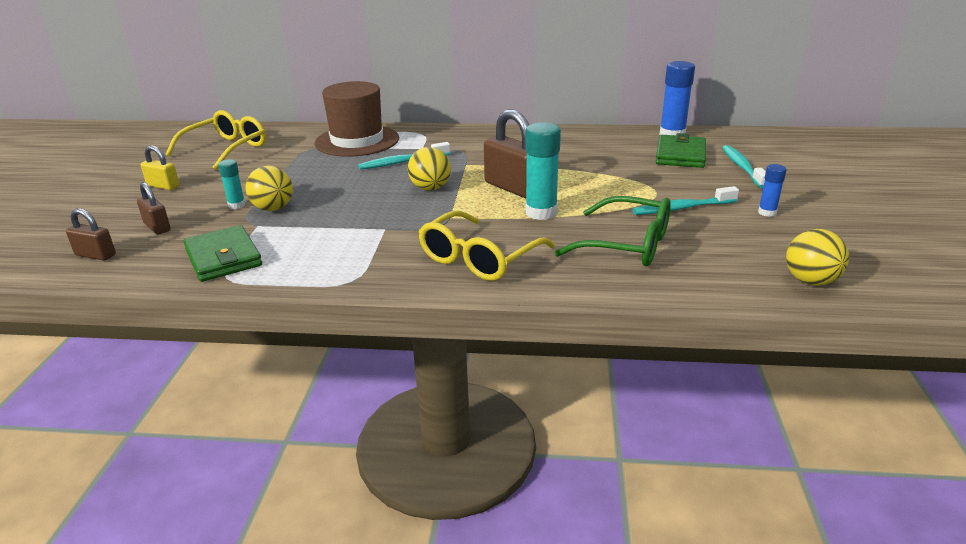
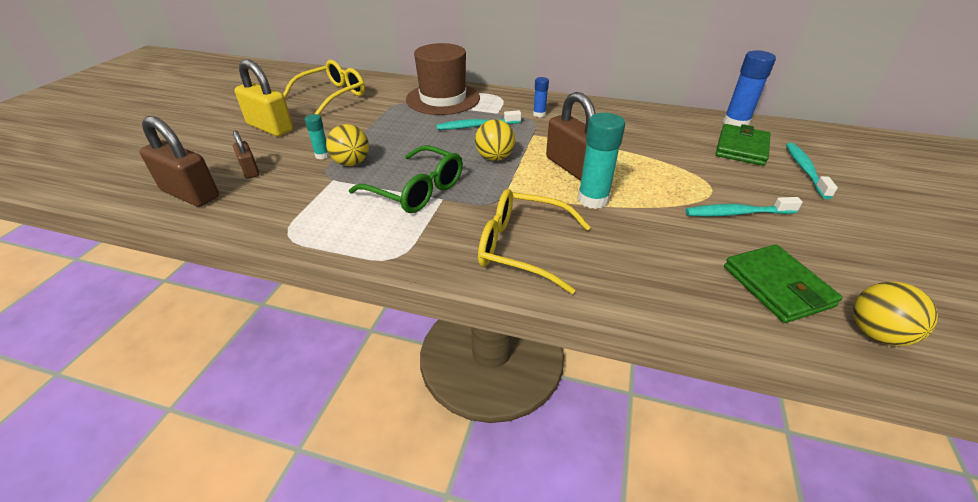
camera: 10 degrees right, 10 degrees up
(95, 255) = (190, 194): brown padlock -> brown padlock, size x1.80
(163, 186) = (270, 127): yellow padlock -> yellow padlock, size x1.80
(223, 258) = (293, 212): green wallet -> green wallet (777, 286)
(479, 258) = (522, 248): yellow glasses -> yellow glasses turned 60 degrees clockwise
(627, 245) = (674, 252): green glasses -> green glasses (416, 190)
(767, 212) = (829, 231): blue glue stick -> blue glue stick (539, 114)

